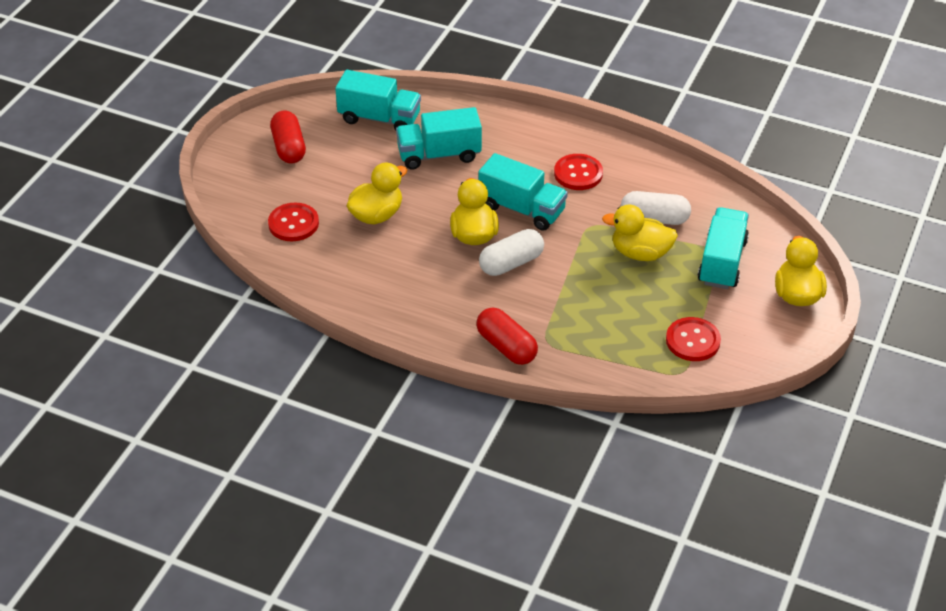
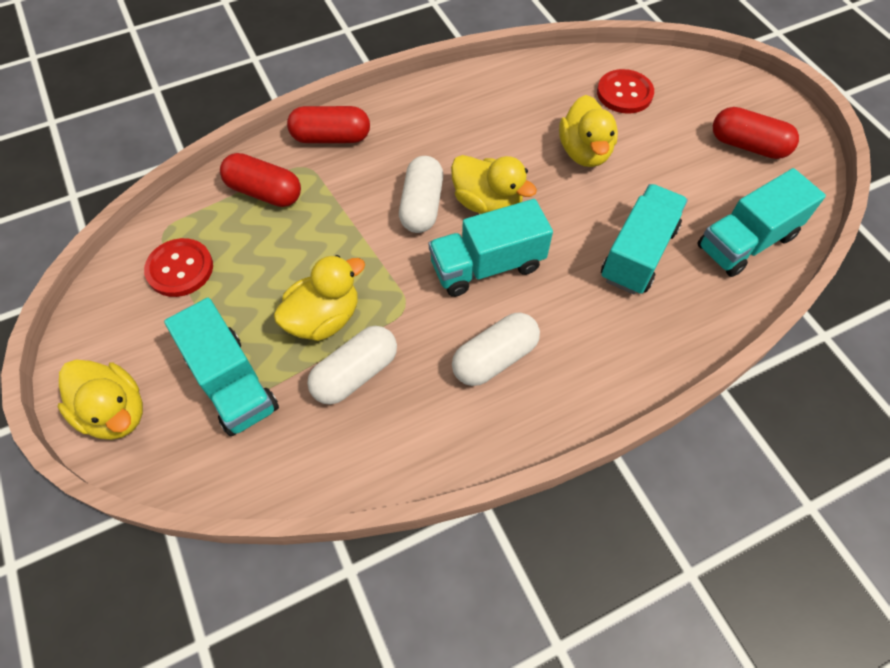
camera: 130 degrees right, 15 degrees up
(578, 173) = (494, 358): red button -> white capsule
(591, 346) = (264, 192): none -> red capsule

